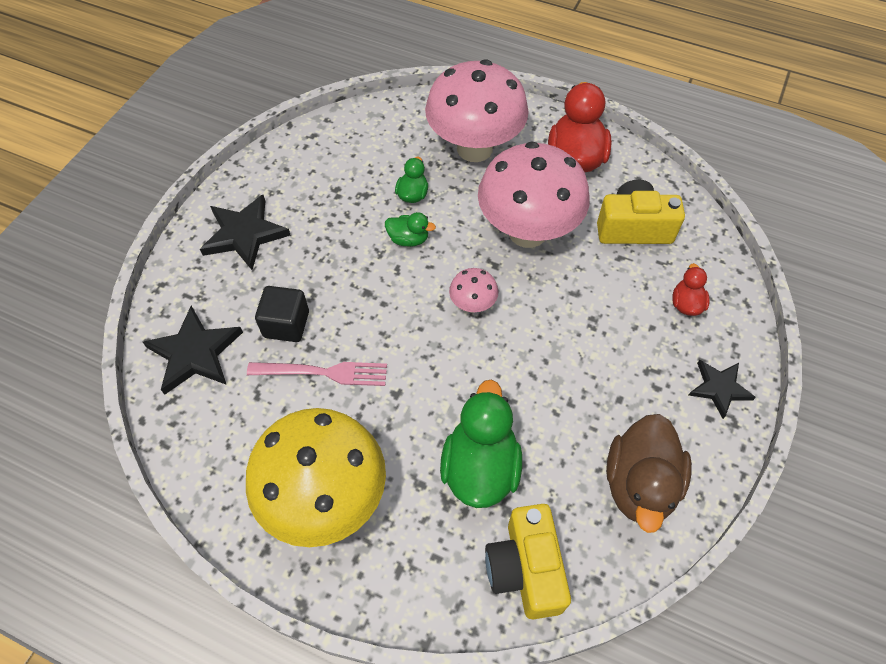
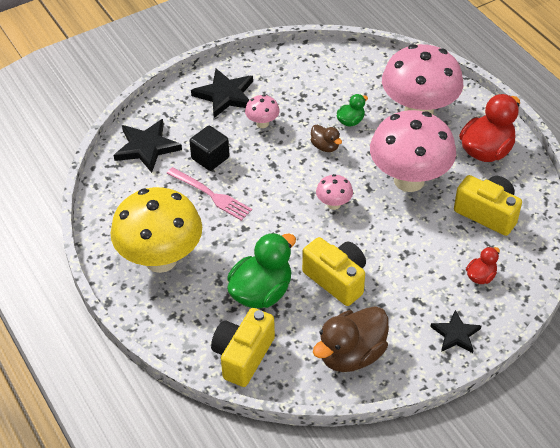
camera: 35 degrees right, 10 degrees down
(316, 247) = (262, 123): none -> pink mushroom
(408, 239) = (325, 146): green duck -> brown duck
(549, 397) = (336, 279): none -> yellow camera

